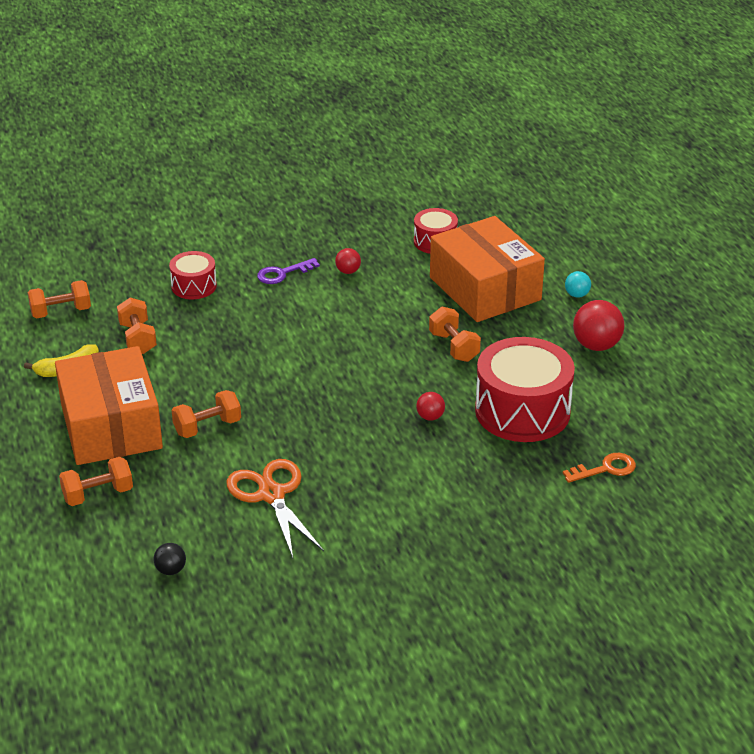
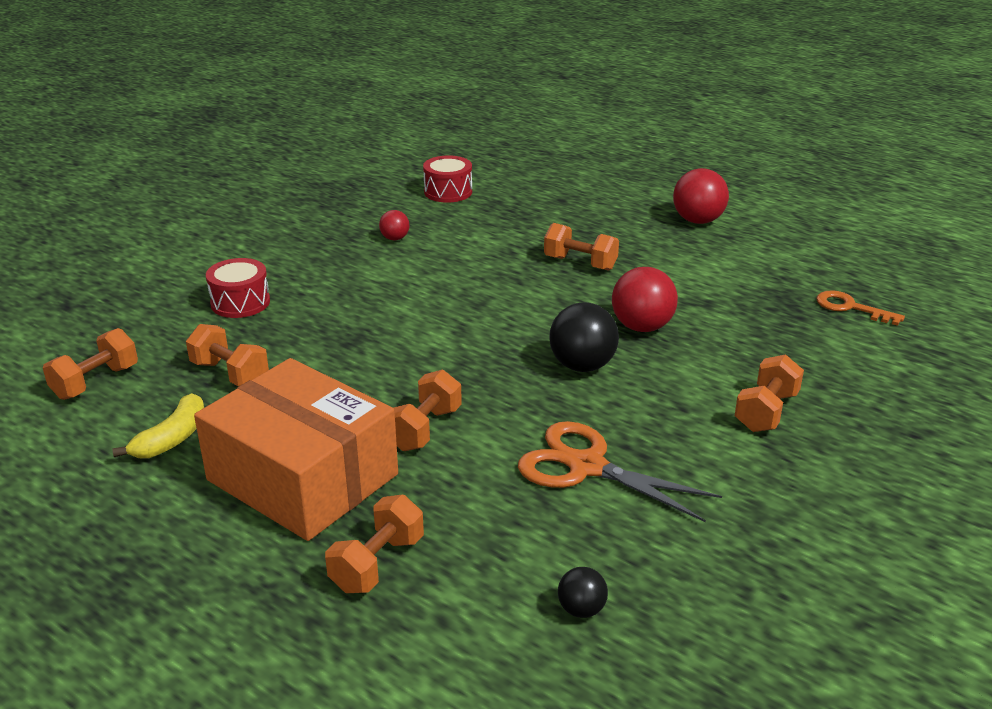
camera: 35 degrees left, 5 degrees down
(282, 273) = (328, 261): purple key -> none
(353, 428) = (582, 366): none -> black ball
(429, 514) = (766, 412): none -> orange dumbbell
(430, 417) = (642, 327): red ball -> red ball, size x1.86
(485, 289) = (543, 211): orange box -> none
(522, 411) = (714, 290): red drum -> none
(577, 295) = (627, 191): turquoise ball -> none
(605, 469) = (850, 308): orange key -> orange key turned 90 degrees counterclockwise

